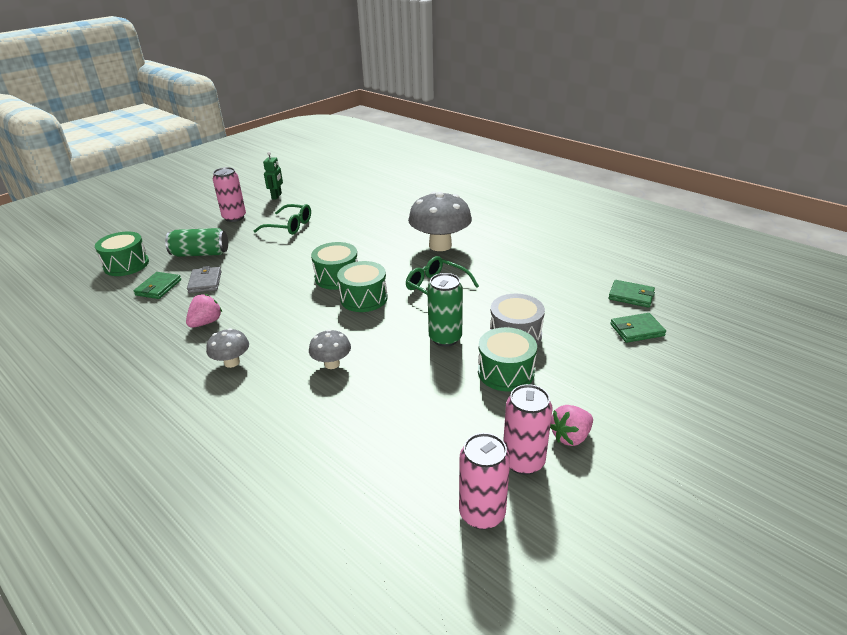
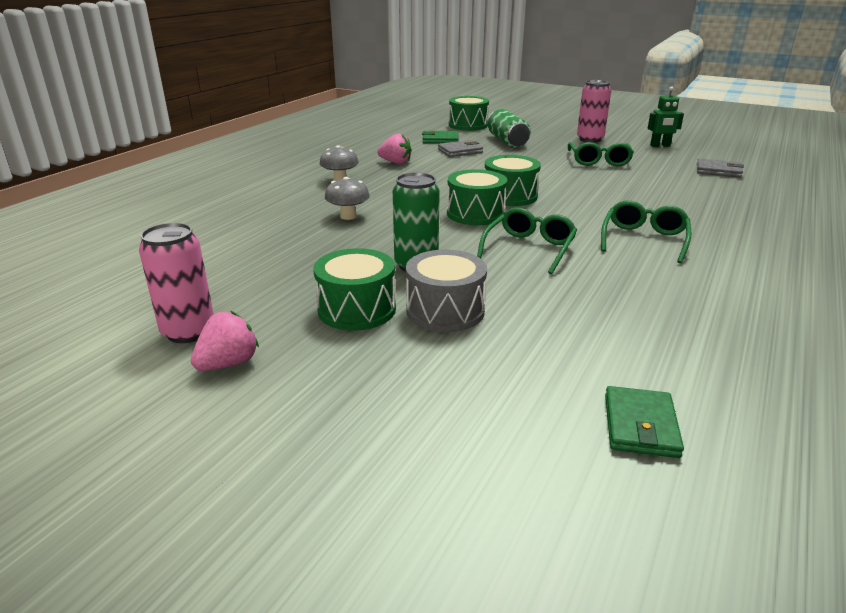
camera: 75 degrees right, 5 degrees down
(343, 192) = (718, 171): none -> grey wallet
(440, 245) = (644, 239): grey mushroom -> green glasses
(482, 513) = (117, 312): pink can -> none
(570, 436) = (228, 363): pink strawberry -> pink strawberry turned 90 degrees clockwise
(637, 330) = (517, 430): green wallet -> none

